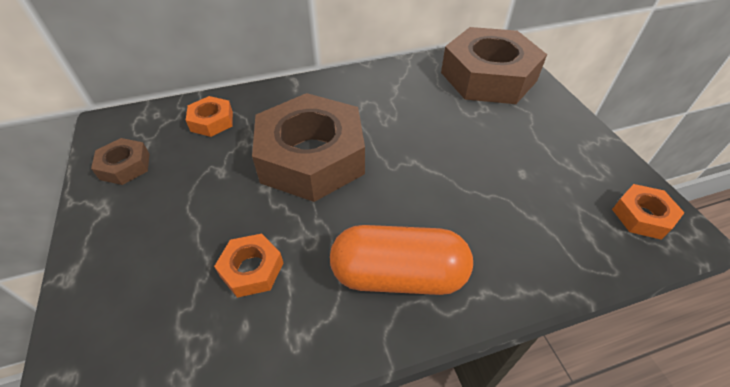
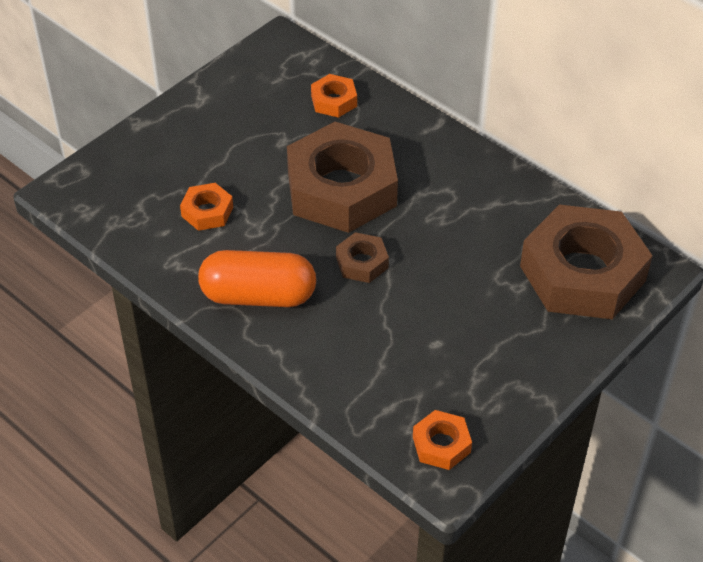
camera: 60 degrees right, 0 degrees up
(125, 166) = (245, 84): brown nut -> brown nut (362, 262)
(398, 275) = (258, 295): orange capsule -> orange capsule turned 60 degrees counterclockwise

